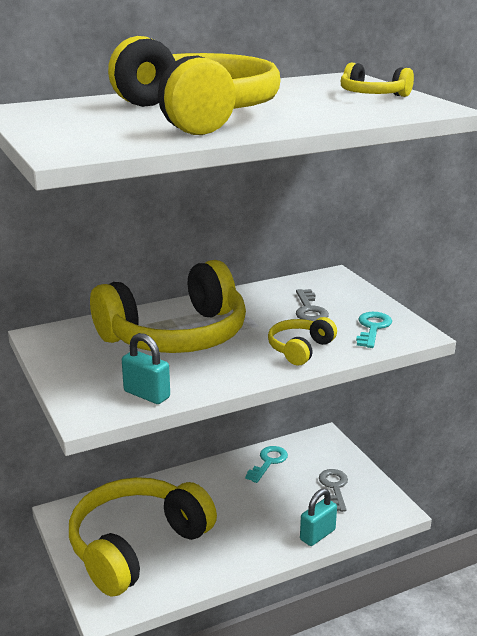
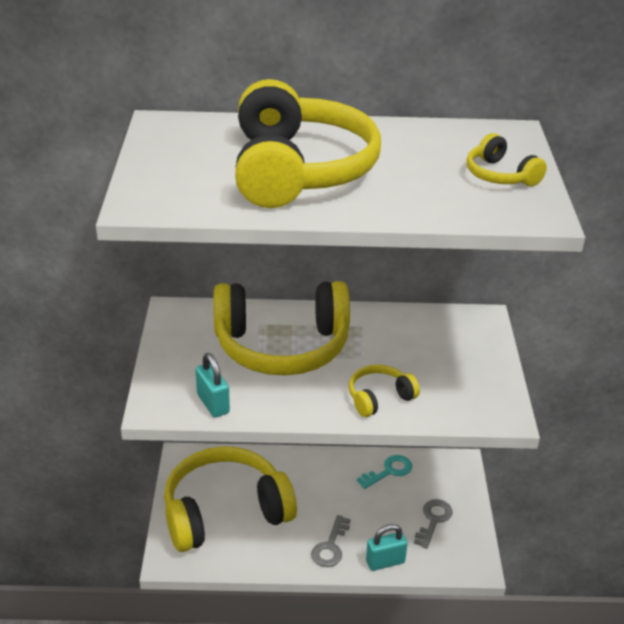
camera: 25 degrees right, 10 degrees up
(309, 310) = (425, 354): grey key -> grey key (330, 546)
(372, 328) = (468, 395): turquoise key -> none

